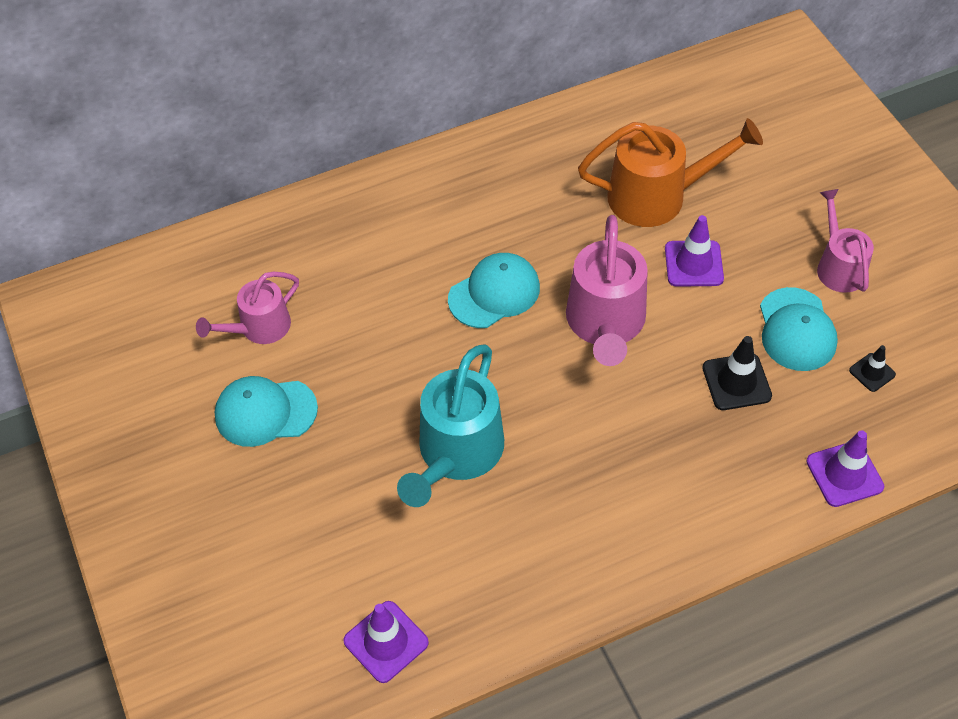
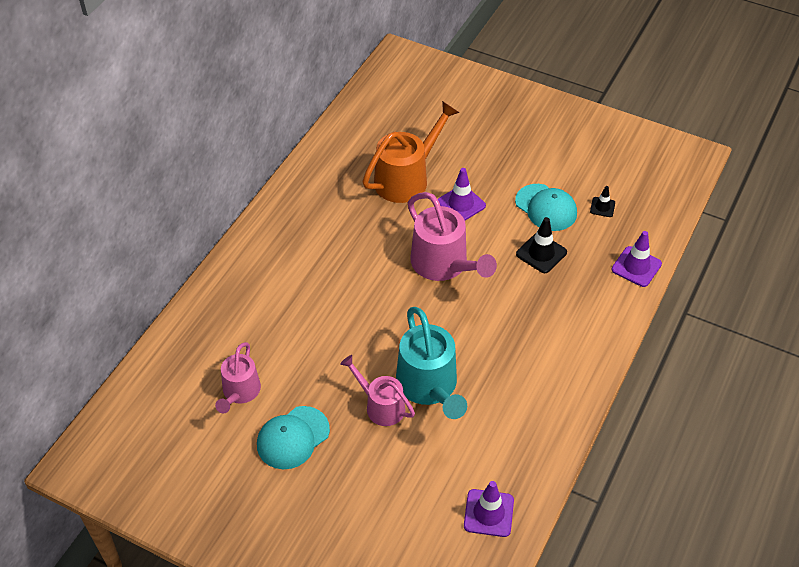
camera: 40 degrees left, 5 degrees down
(494, 293) = (365, 285): turquoise cap -> none
(838, 266) = (536, 162): pink watering can -> pink watering can (380, 405)

